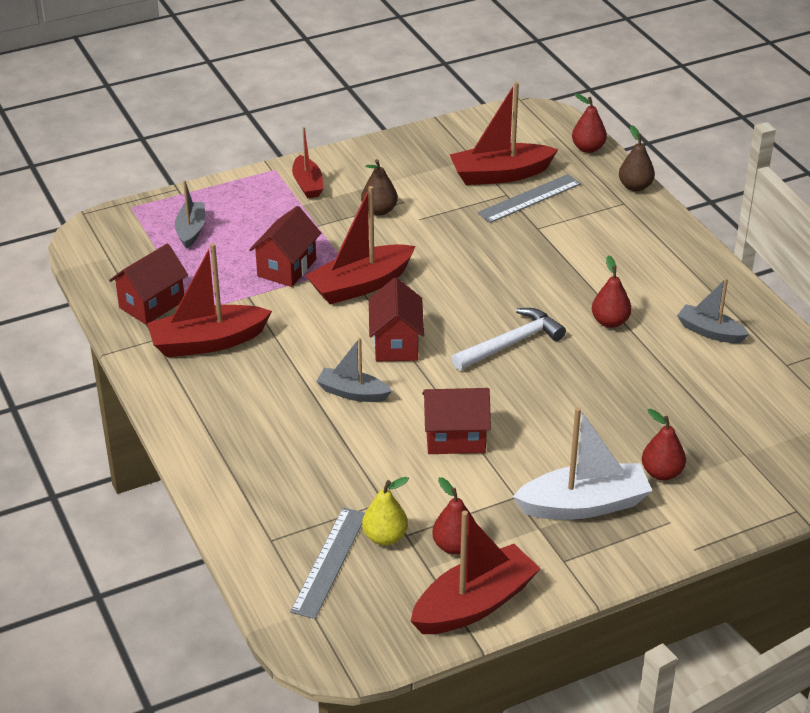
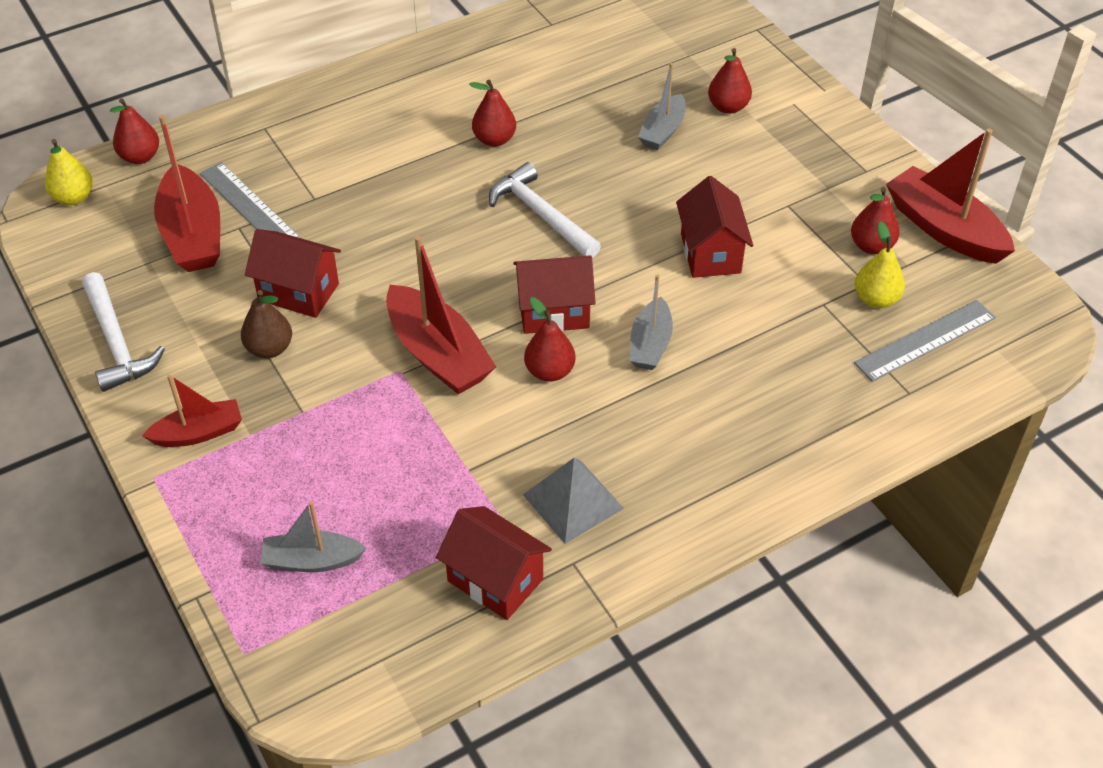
camera: 95 degrees left, 10 degrees up
(207, 342) = (573, 501): red boat -> grey pyramid
(287, 268) = (403, 434): red house -> red house (299, 292)
(329, 562) = (925, 340): grey ruler -> grey ruler turned 45 degrees counterclockwise
(333, 338) = (549, 371): none -> red pear
(395, 149) = (116, 342): none -> white hammer
(543, 124) = (74, 197): none -> yellow pear
(584, 505) = (786, 158): white boat -> none
(635, 186) = (230, 118): brown pear -> none
(710, 332) = (504, 70): grey boat -> grey boat (662, 131)

